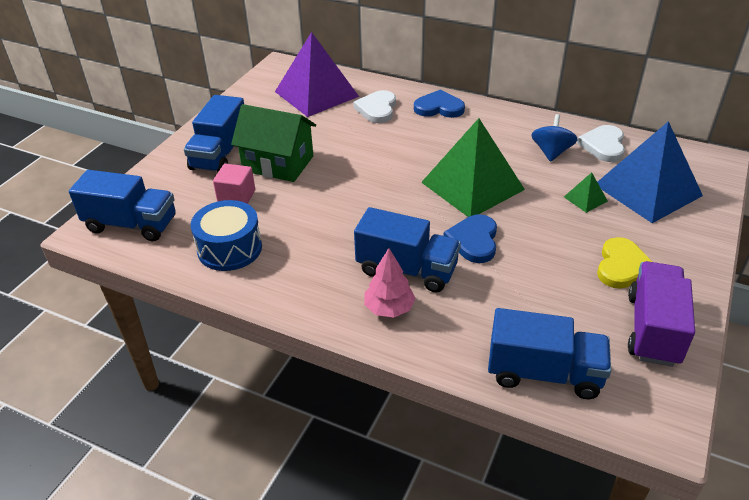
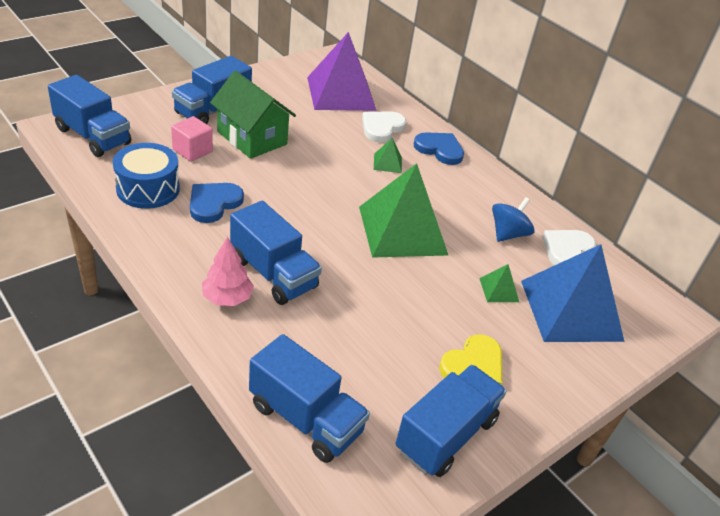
camera: 20 degrees right, 0 degrees up
(409, 136) = (387, 163): none -> green pyramid
(473, 240) = (356, 277): blue heart -> blue heart (214, 203)
(653, 329) = (446, 435): purple truck -> blue truck

